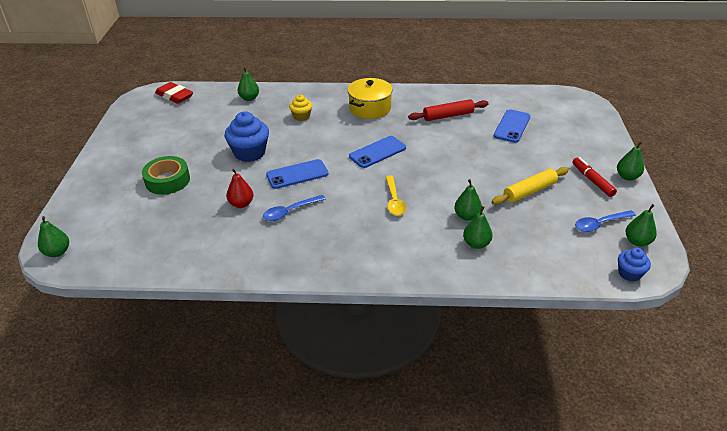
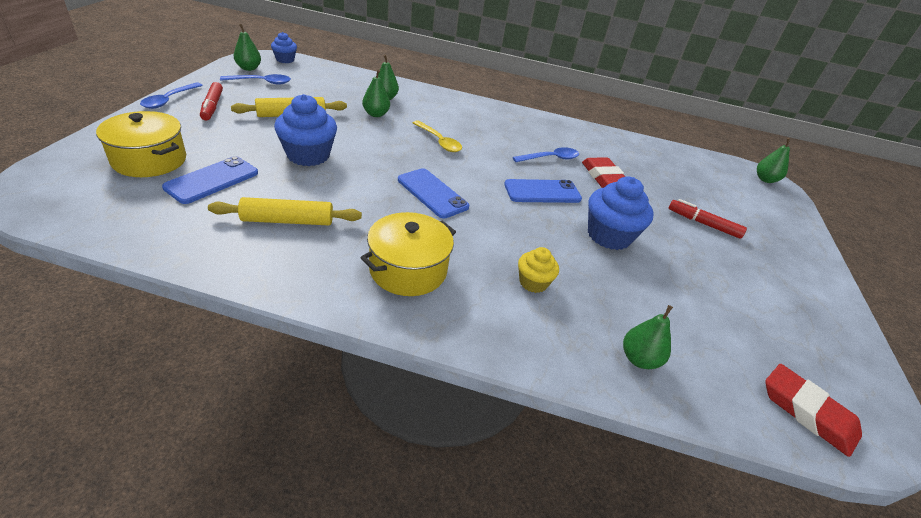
camera: 175 degrees left, 0 degrees up
(167, 180) = (703, 224): green tape -> red marker
(241, 204) = (603, 177): red pear -> red eraser
(377, 152) = (432, 193): blue phone -> blue phone turned 75 degrees clockwise
(394, 201) = (439, 141): yellow spoon -> yellow spoon turned 135 degrees clockwise
(448, 116) = (288, 220): red rolling pin -> yellow rolling pin
(479, 158) = (308, 155): none -> blue cupcake
(560, 128) = (149, 160): none -> yellow pot
(627, 177) = (169, 100): green pear -> blue spoon

